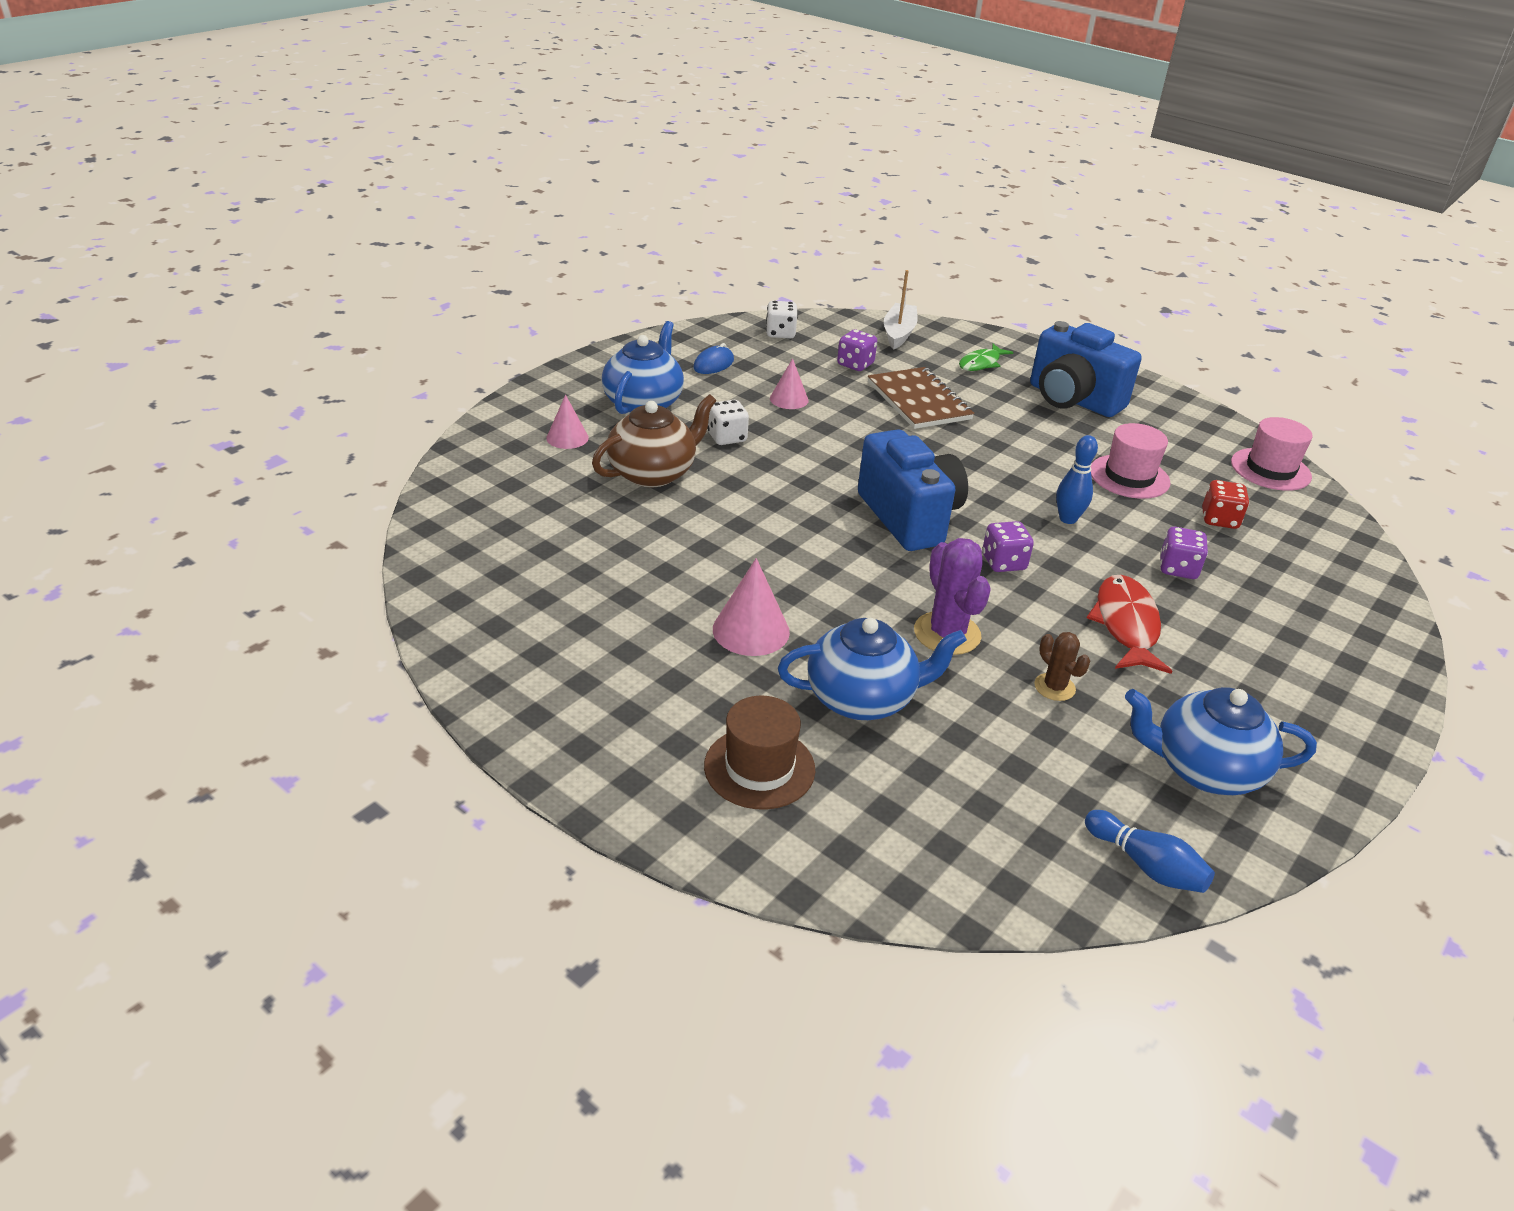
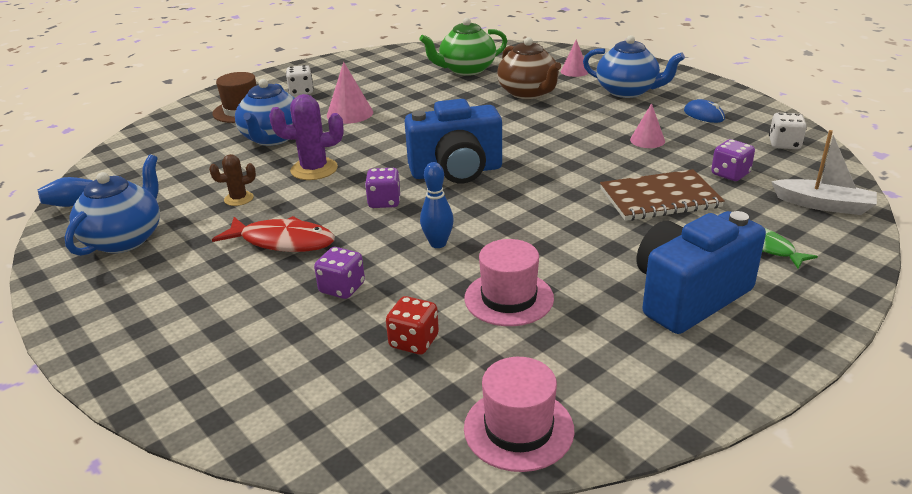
camera: 105 degrees right, 5 degrees down
(555, 530) = (466, 70): none -> green teapot
(727, 437) = (579, 115): white dice -> white dice (301, 92)

